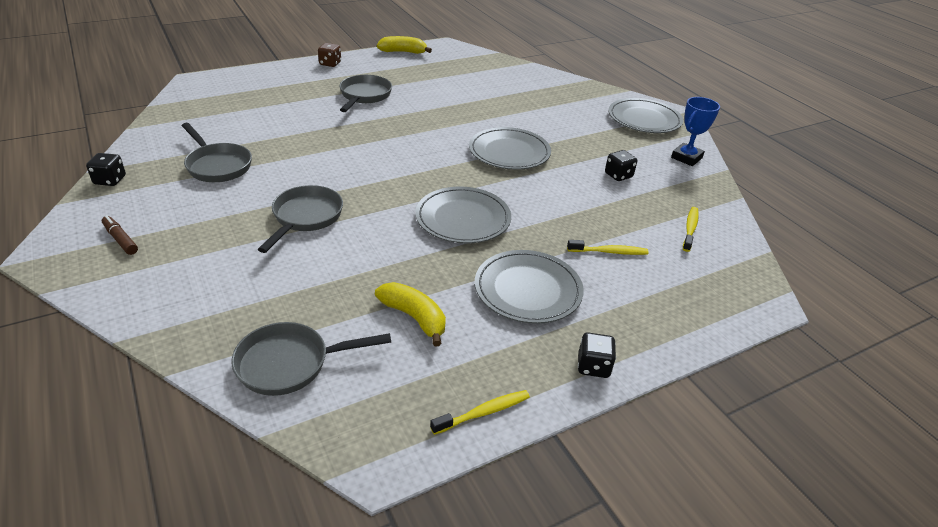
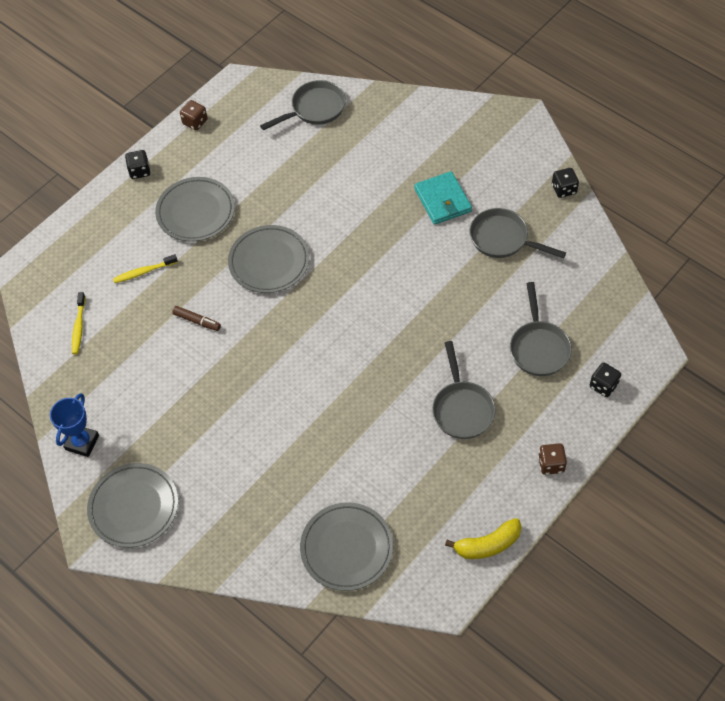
camera: 165 degrees right, 20 degrees up
(120, 239) = (493, 145): brown marker -> brown marker (197, 321)
(237, 210) = (442, 200): none -> turquoise wallet
(305, 218) = (388, 213): grey pan -> grey pan (538, 347)
(414, 317) = (261, 162): yellow banana -> none
(483, 412) = (195, 122): yellow toothbrush -> brown dice
(509, 152) = (264, 371): grey plate -> grey plate (346, 548)
(618, 175) = (150, 378): black dice -> black dice (603, 385)

